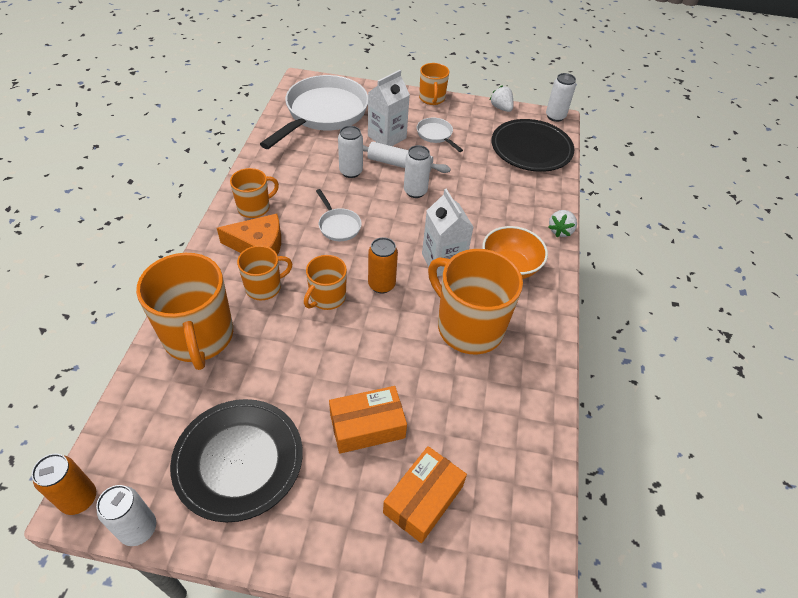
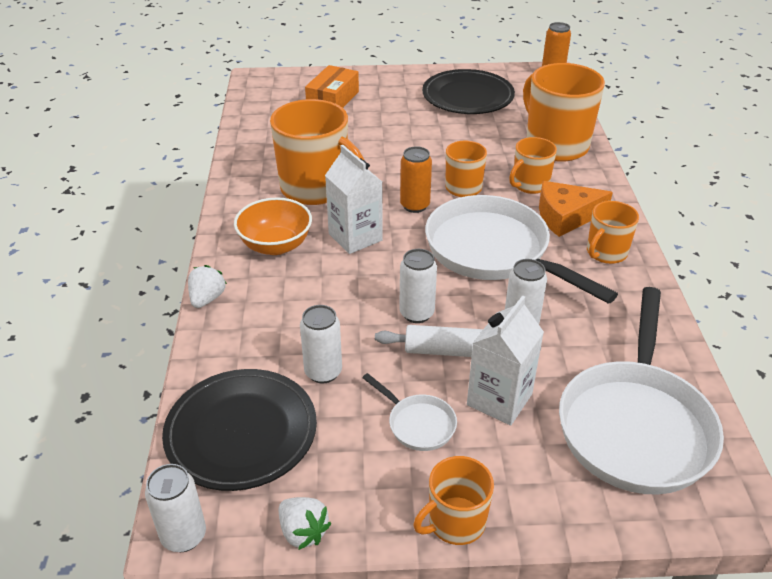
camera: 170 degrees right, 10 degrees down
(138, 529) = (506, 69): white can -> white can (323, 372)
(338, 226) = (493, 252): white pan -> white pan, size x2.30
(367, 426) = (385, 122): orange box -> none
(432, 99) = (455, 522): orange mug -> orange mug turned 105 degrees counterclockwise

